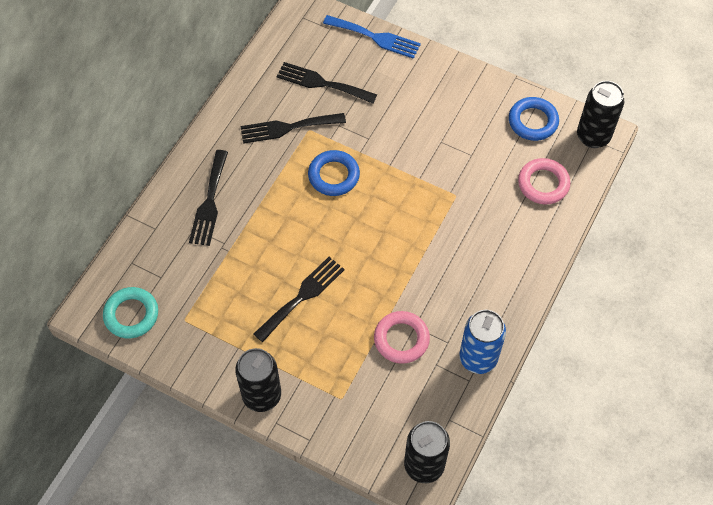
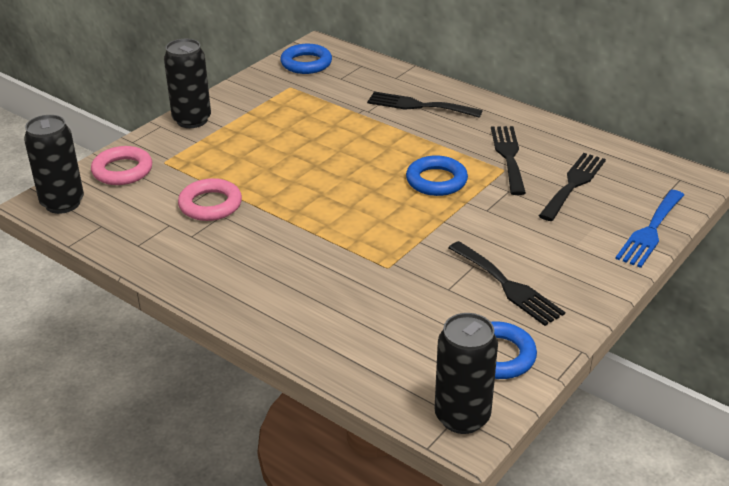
camera: 100 degrees right, 25 degrees down
(131, 315) = (306, 63): turquoise ring -> blue ring
(302, 296) = (289, 149): black fork -> black fork (507, 286)
(478, 358) = (160, 254): blue can -> none
(543, 184) = (387, 348): pink ring -> pink ring (122, 170)

